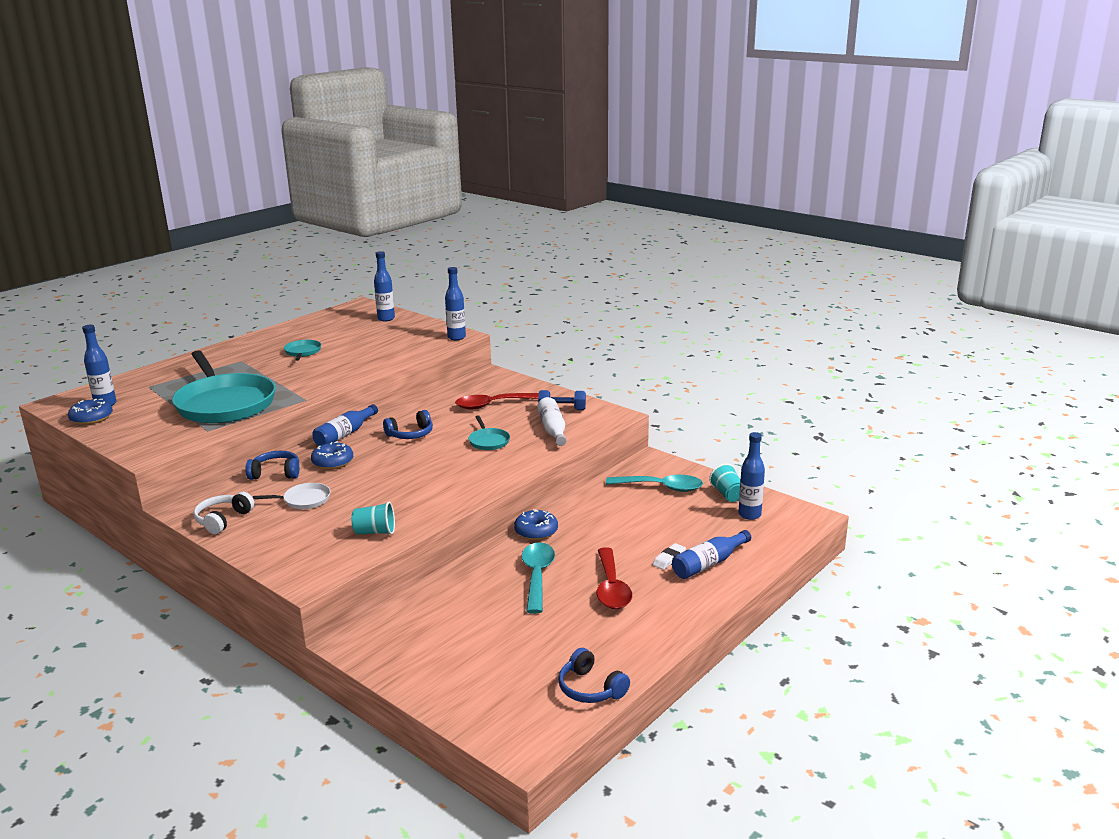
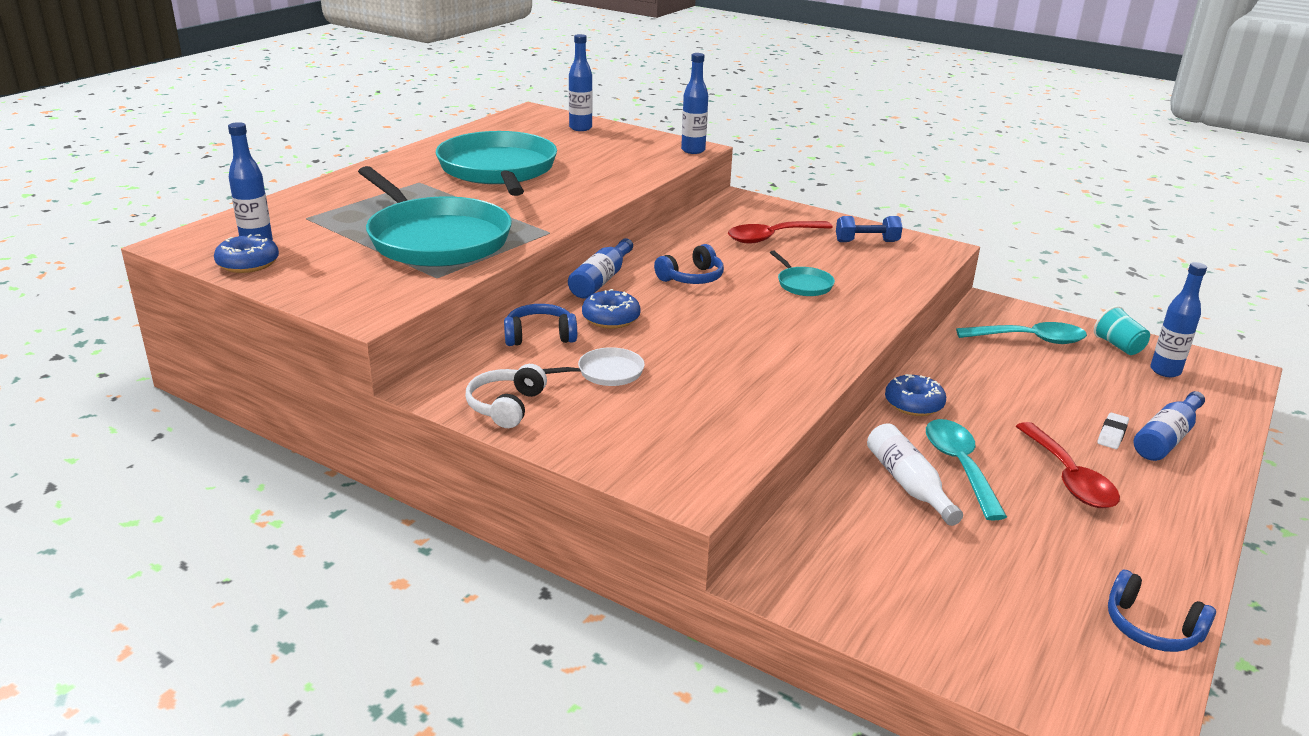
camera: 10 degrees left, 5 degrees up
(303, 352) = (498, 170): turquoise pan -> turquoise pan, size x2.39
(375, 532) = (740, 415): turquoise cup -> none
(552, 430) = (875, 267): white bottle -> white bottle (908, 484)

